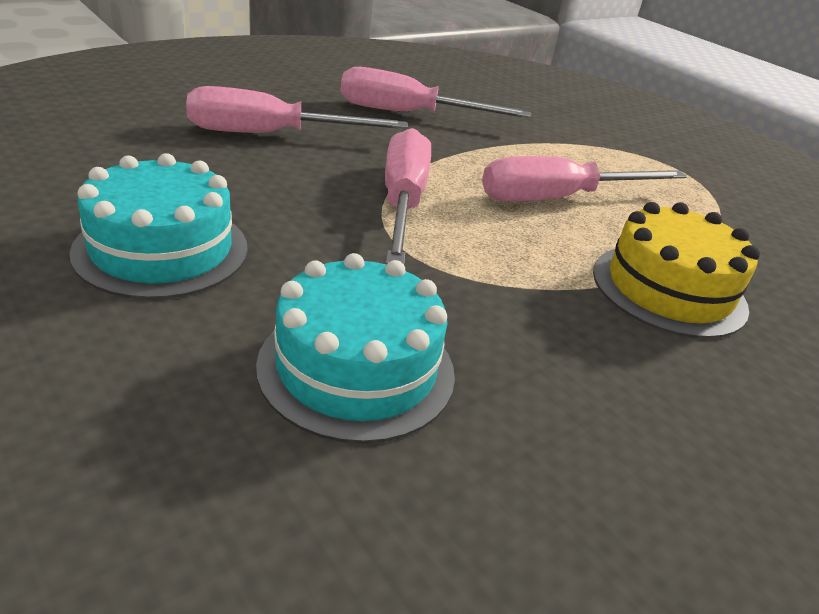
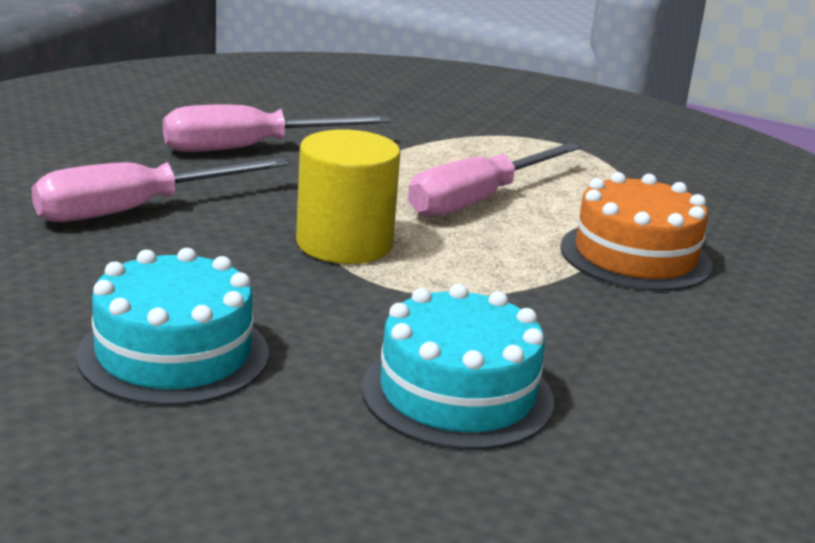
camera: 25 degrees left, 10 degrees down
(403, 202) = (344, 244): pink screwdriver -> yellow cylinder
(668, 289) = (635, 256): yellow cake -> orange cake

